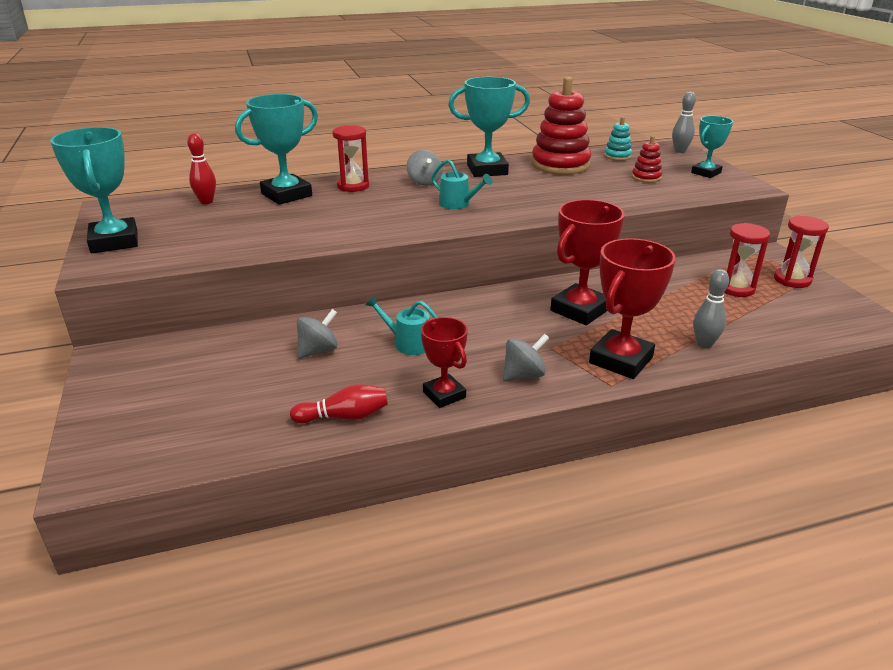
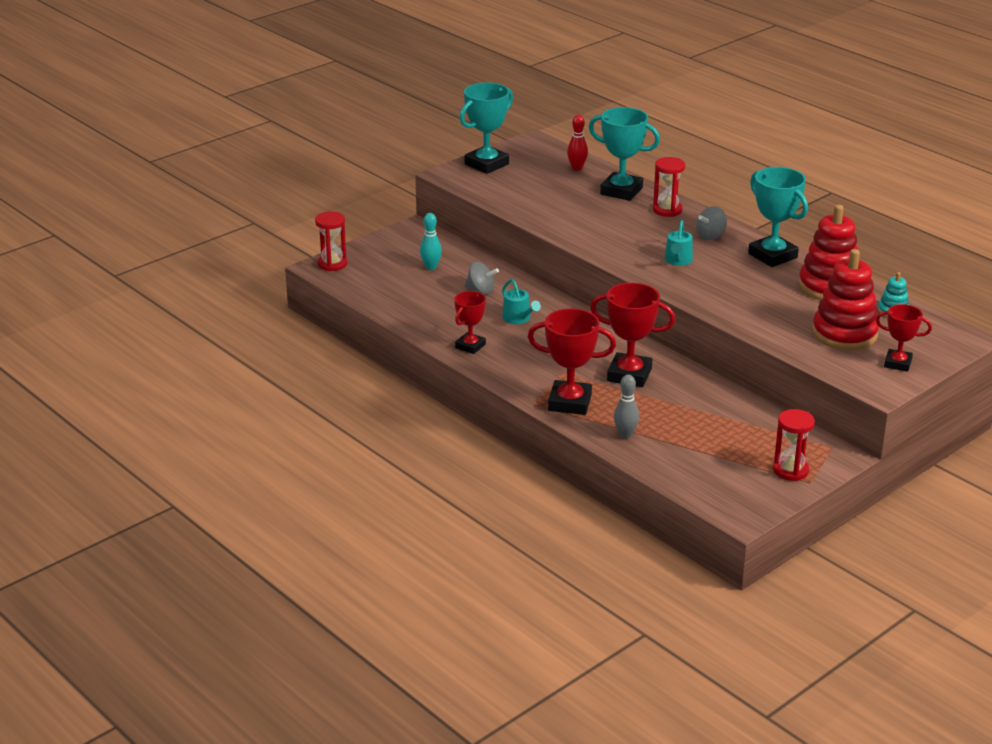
camera: 65 degrees right, 0 degrees up
(219, 371) = (431, 267): none -> turquoise bowling pin
(344, 417) = (421, 320): red bowling pin -> none
(408, 343) = (518, 319): turquoise watering can -> turquoise watering can turned 150 degrees clockwise
(523, 375) = (517, 369): grey spinning top -> none
(646, 177) = (844, 334): red stacking toy -> red stacking toy, size x2.09
(680, 151) = (954, 343): grey bowling pin -> none
(706, 173) = (897, 363): turquoise trophy -> red trophy
(736, 288) = (741, 442): red hourglass -> red hourglass (332, 264)

